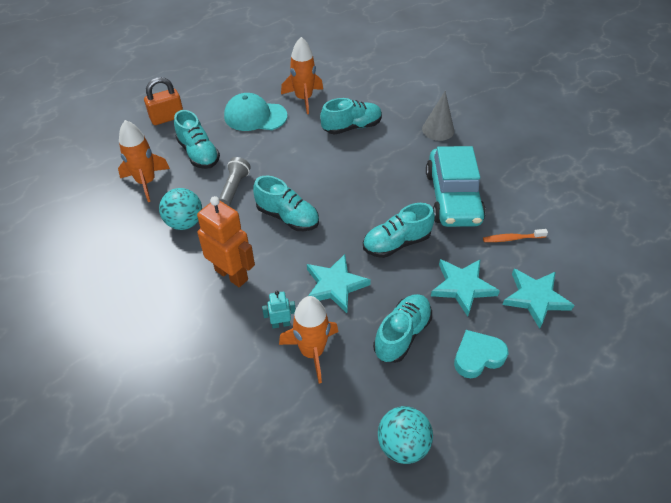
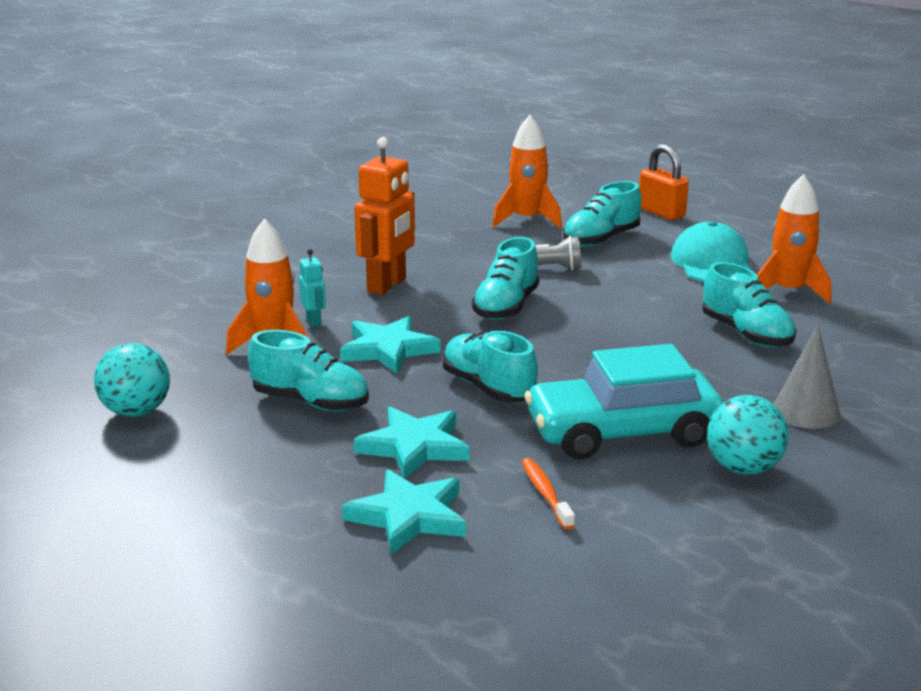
camera: 80 degrees right, 25 degrees down
(184, 222) = (466, 249): turquoise ball -> turquoise ball (743, 468)
(477, 357) = (279, 463): turquoise heart -> none

